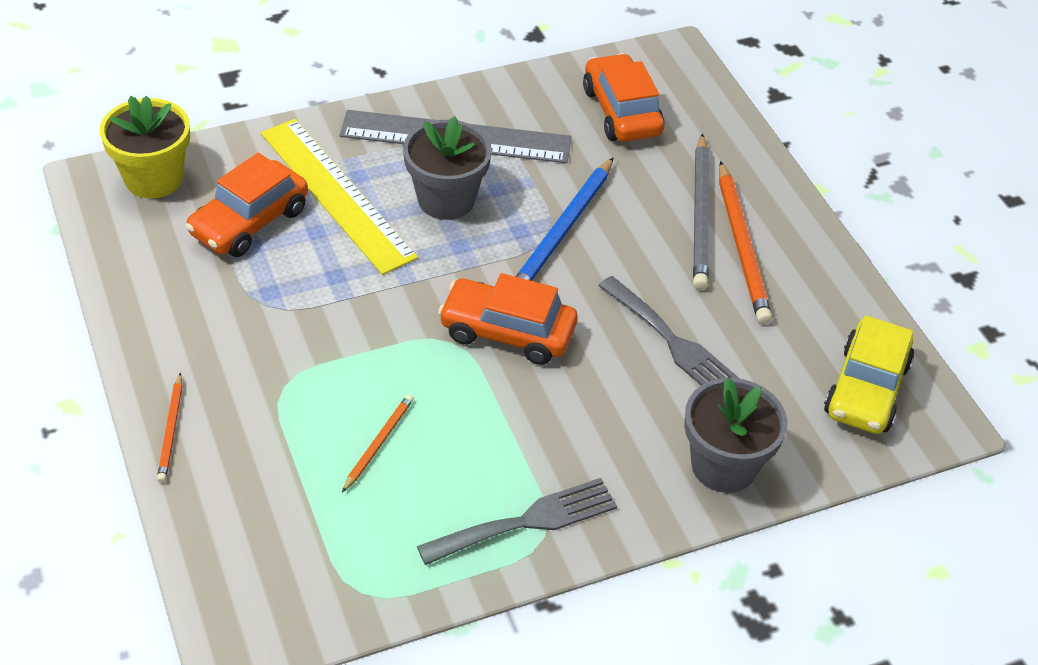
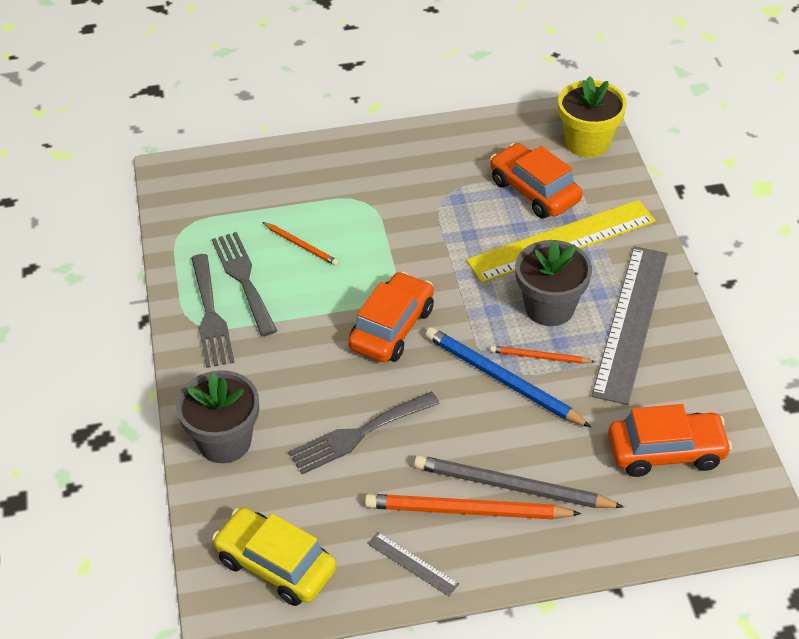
camera: 105 degrees right, 0 degrees up
(171, 430) = (338, 148): orange pencil -> orange pencil (539, 357)
(452, 497) = (243, 279): none -> grey fork
(819, 281) = (412, 564): none -> grey ruler

